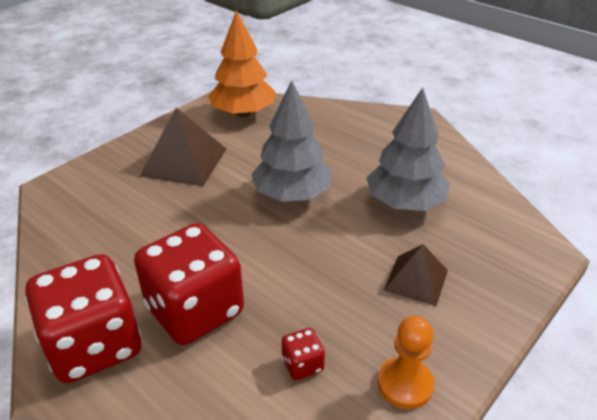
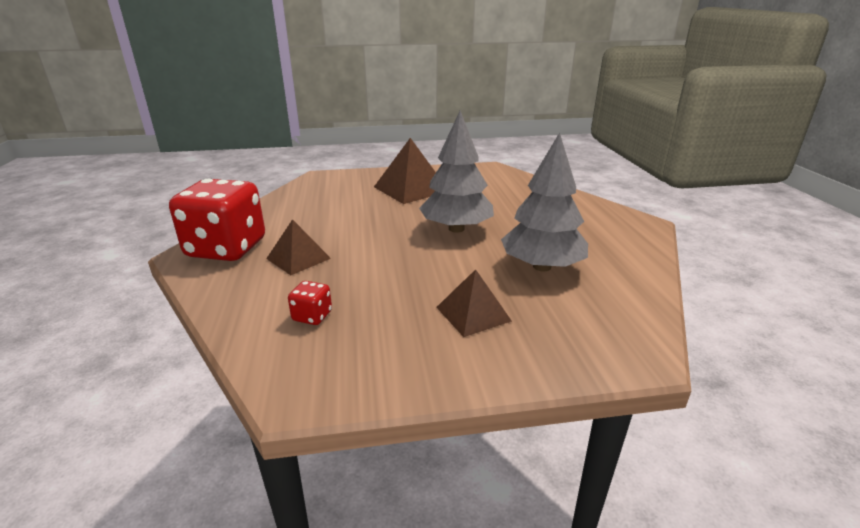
camera: 40 degrees right, 10 degrees down
(195, 311) = (298, 258): red dice -> brown pyramid
(243, 113) = (491, 178): orange tree -> none
(405, 384) = (359, 367): orange pawn -> none

